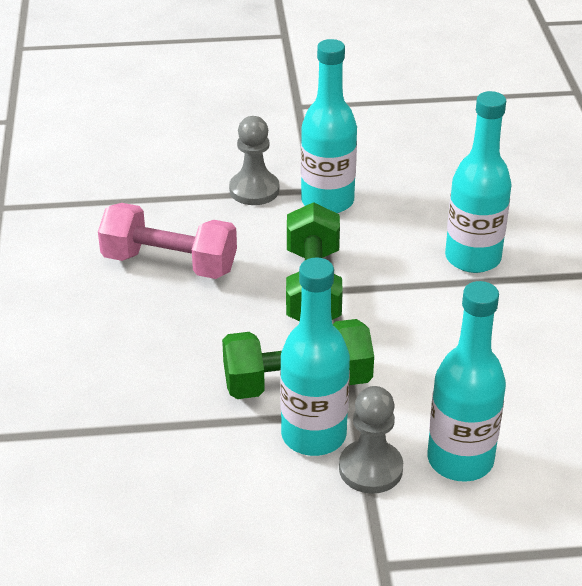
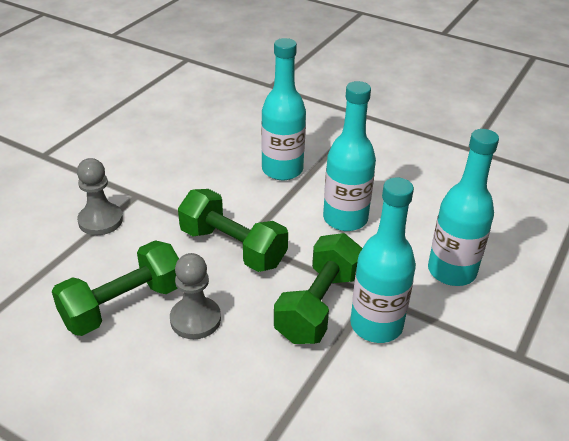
camera: 55 degrees left, 0 degrees up
(169, 263) = (123, 305): pink dumbbell -> green dumbbell
(327, 201) = (157, 195): turquoise bottle -> turquoise bottle (345, 219)
(370, 469) = (429, 315): grey pawn -> grey pawn (195, 319)

